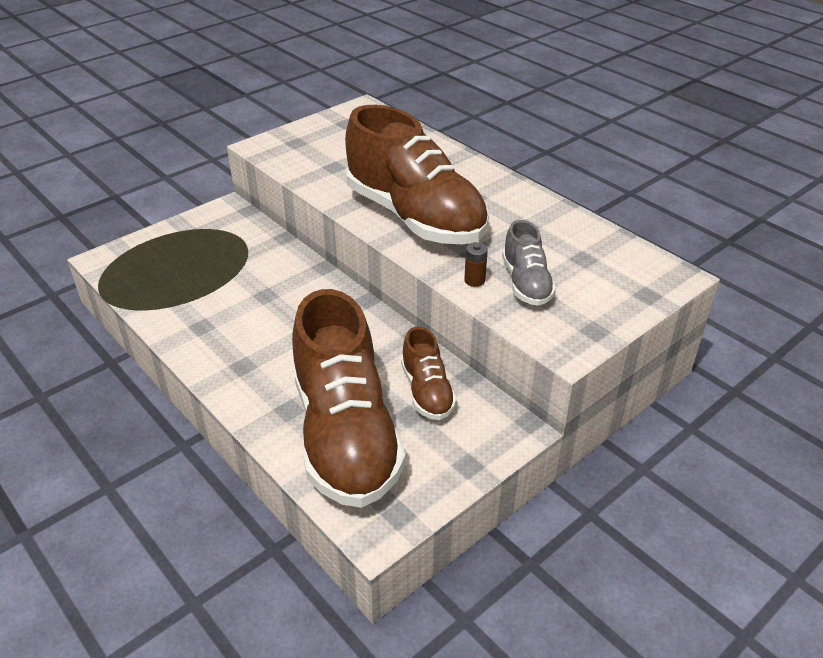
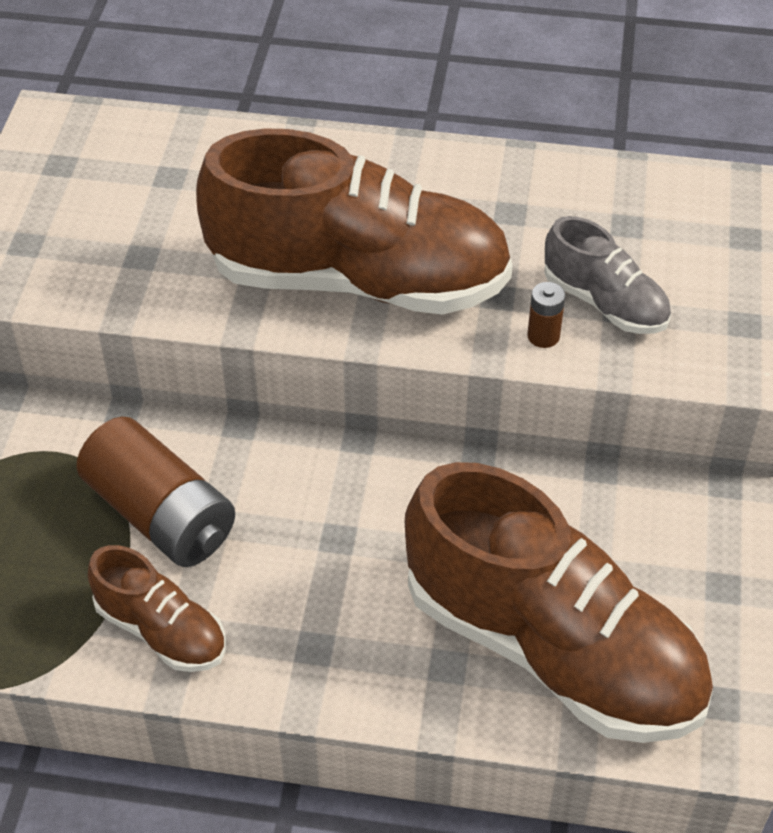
camera: 40 degrees left, 10 degrees up
(249, 281) = (161, 515): none -> brown battery
(427, 391) = (578, 523): brown shoe -> brown shoe (161, 630)

